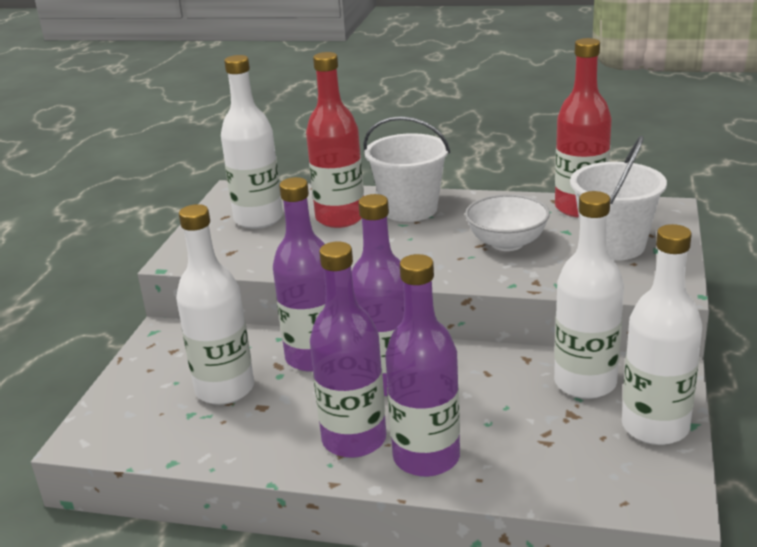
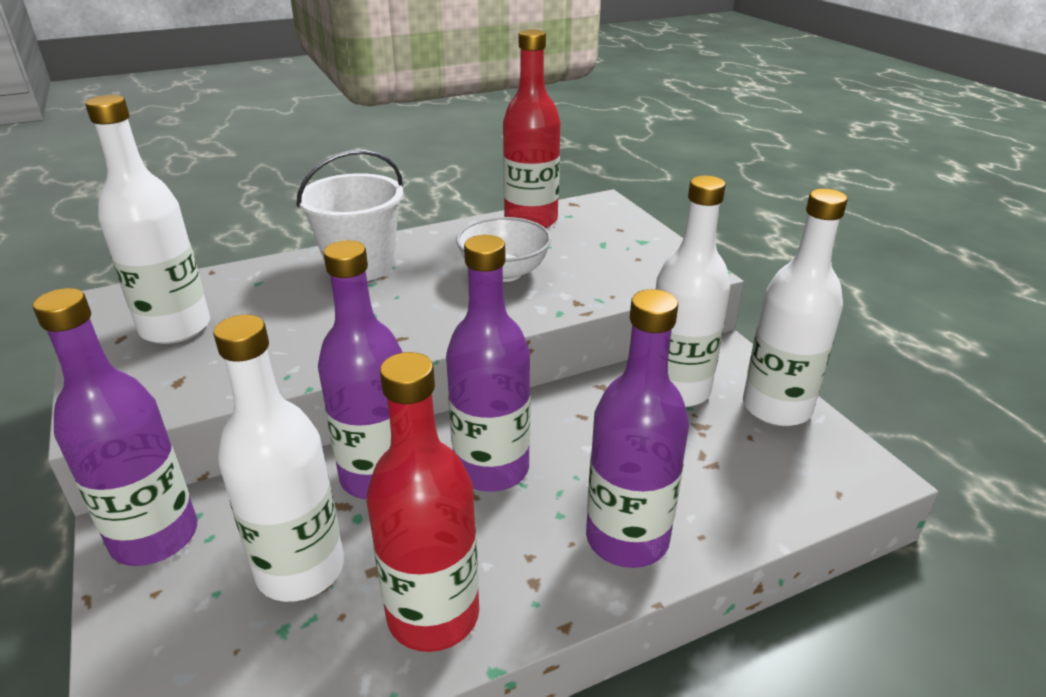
camera: 40 degrees left, 5 degrees up
(340, 218) = (287, 297): red bottle -> red bottle (433, 615)
(354, 439) = (530, 557): purple bottle -> purple bottle (155, 537)
(613, 245) = (602, 247): white bucket -> none

